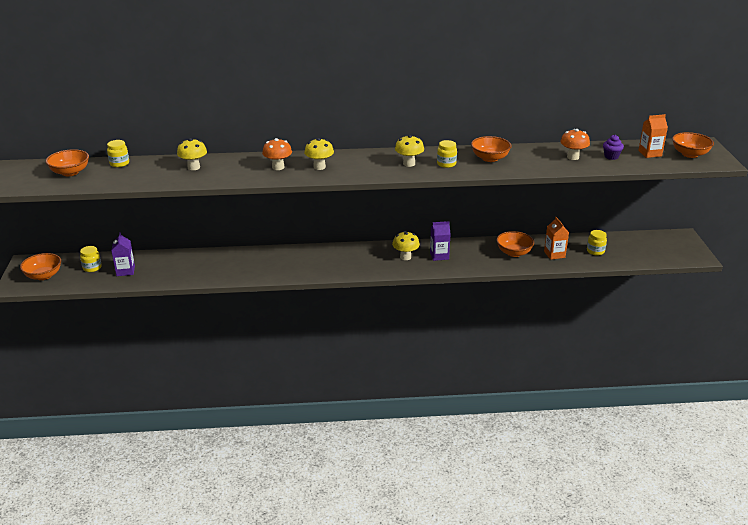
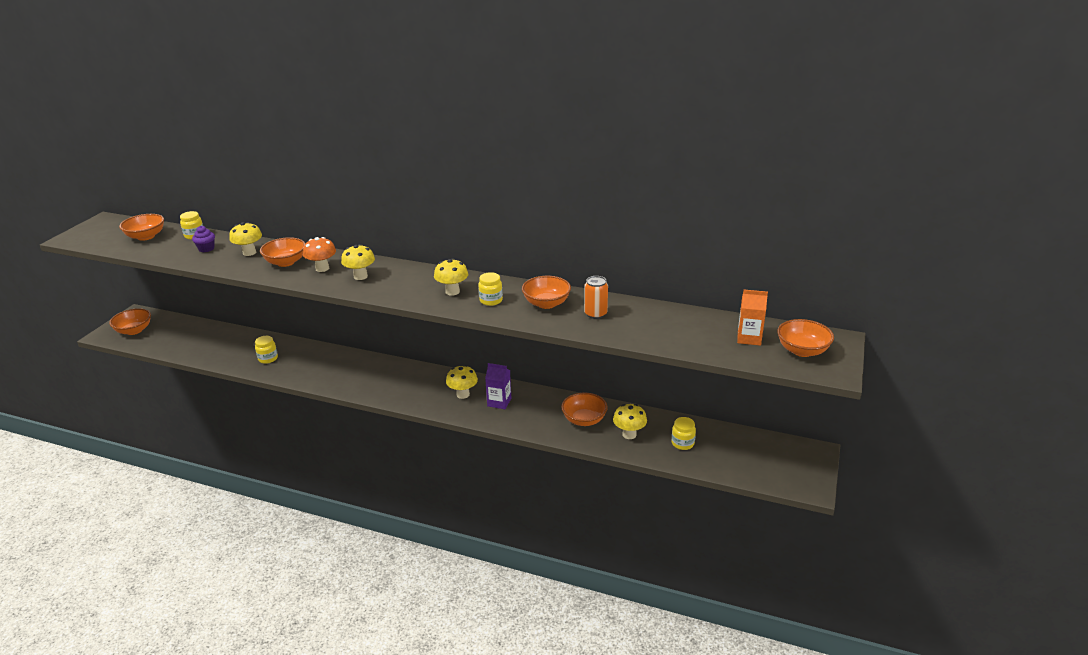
camera: 25 degrees right, 0 degrees up
(92, 268) = (178, 332): yellow jar -> yellow jar (268, 358)
(125, 271) = (200, 343): purple carton -> none
(238, 168) = (286, 262): none -> orange bowl
(533, 158) = (595, 314): none -> orange can
(554, 254) = (629, 434): orange carton -> yellow mushroom
(573, 157) = (645, 322): orange mushroom -> none
(611, 156) = (694, 332): purple cupcake -> purple cupcake (206, 249)

